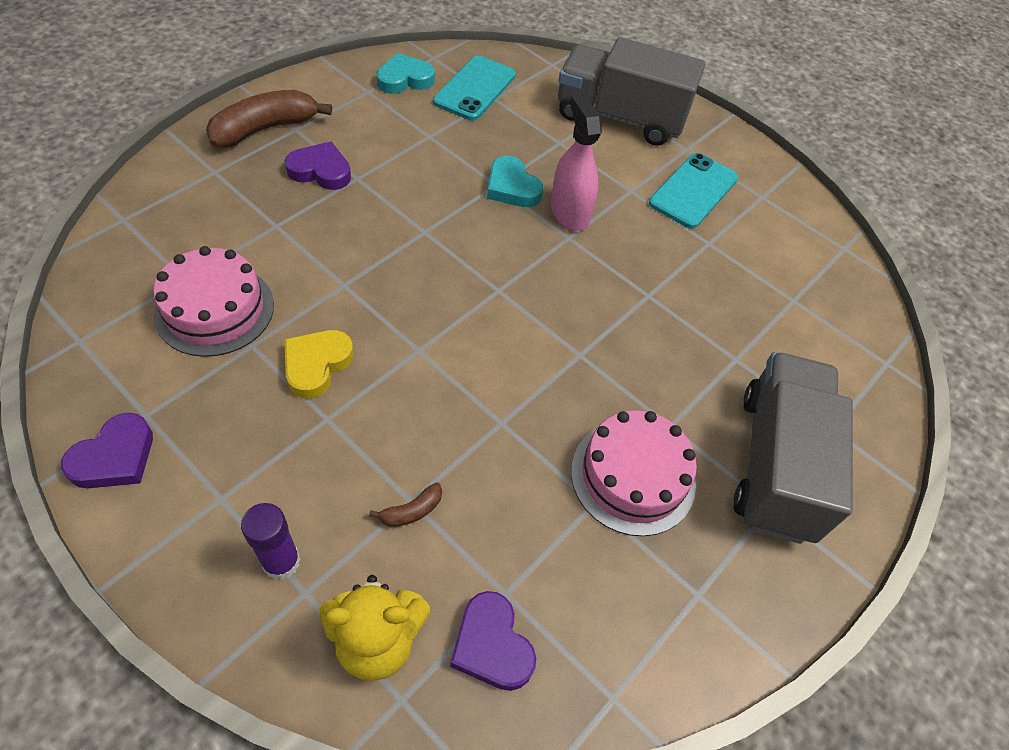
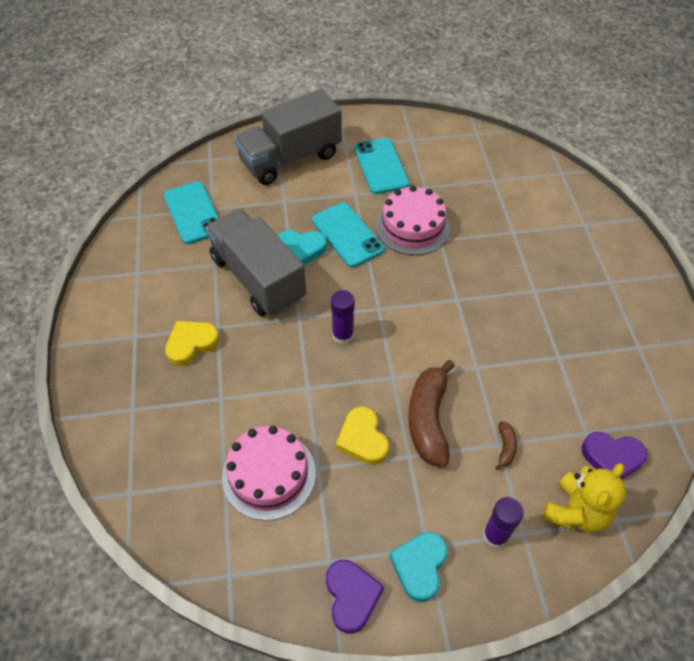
camera: 45 degrees left, 0 degrees up
(265, 129) = (117, 355): brown banana -> brown banana (428, 419)
(320, 171) = (191, 344): purple heart -> yellow heart
(404, 79) = (145, 245): turquoise heart -> turquoise heart (419, 566)
(435, 278) = (343, 335): none -> purple glue stick
(569, 213) = (347, 235): pink spray bottle -> turquoise phone
(633, 476) = (554, 328): pink cake -> pink cake (412, 227)
(775, 464) = (588, 262): grey truck -> grey truck (258, 278)

